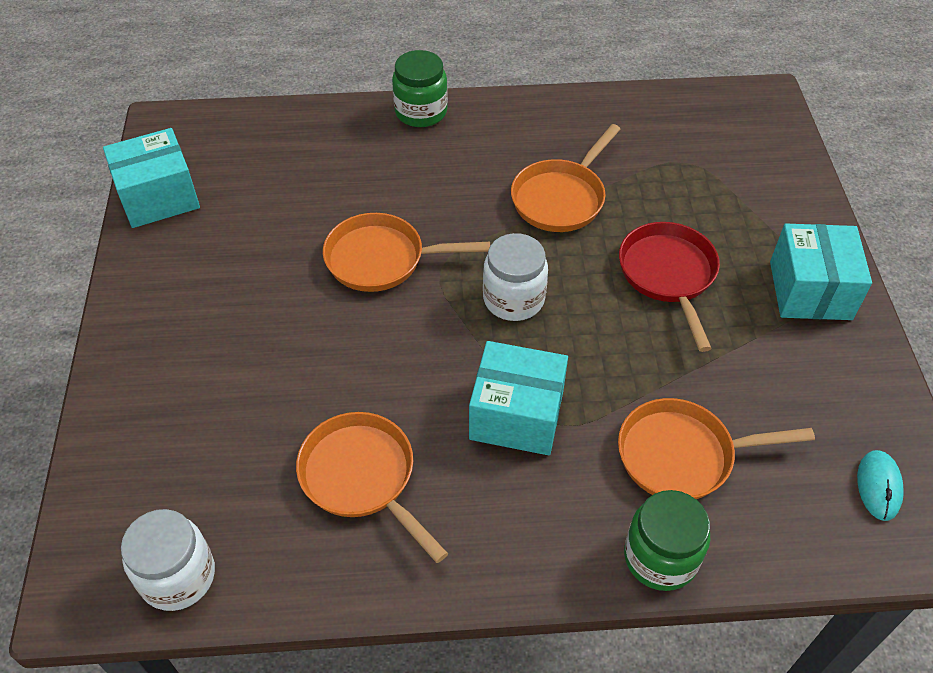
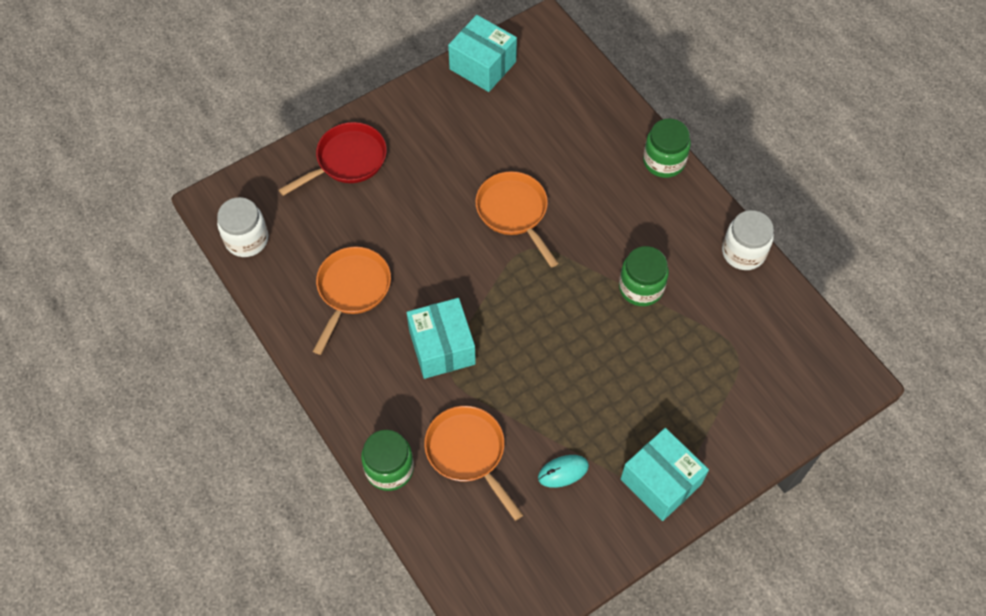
camera: 60 degrees right, 10 degrees up
(513, 299) = (531, 302): white jar -> white jar (743, 252)
(561, 198) = (641, 287): orange pan -> green jar
(668, 275) = (614, 385): red pan -> red pan (347, 160)
(810, 290) = (660, 481): turquoise box -> turquoise box turned 75 degrees clockwise
(878, 486) = (513, 577): turquoise mouse -> turquoise mouse (563, 472)

